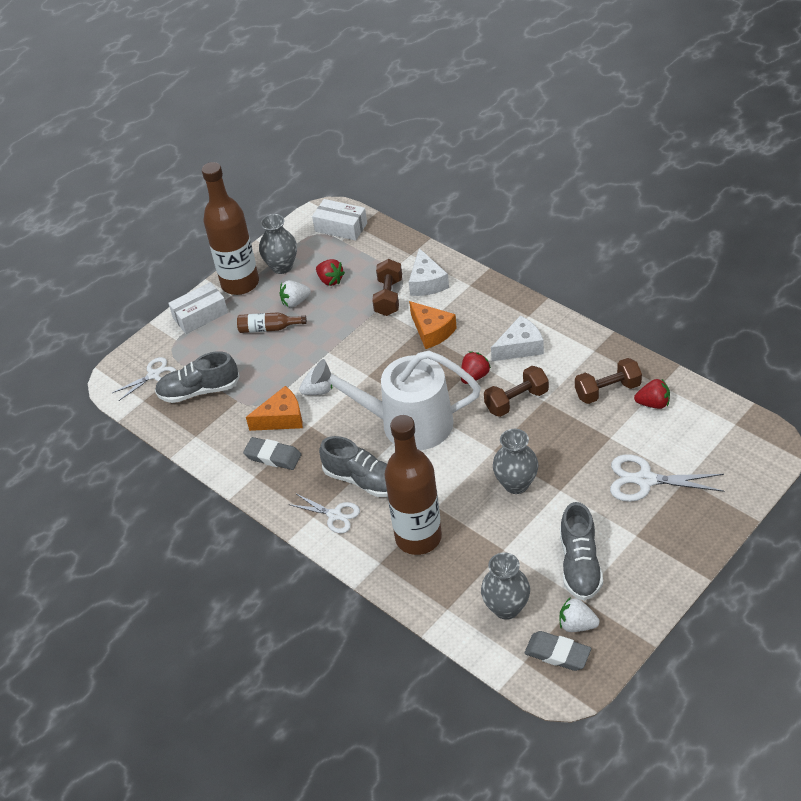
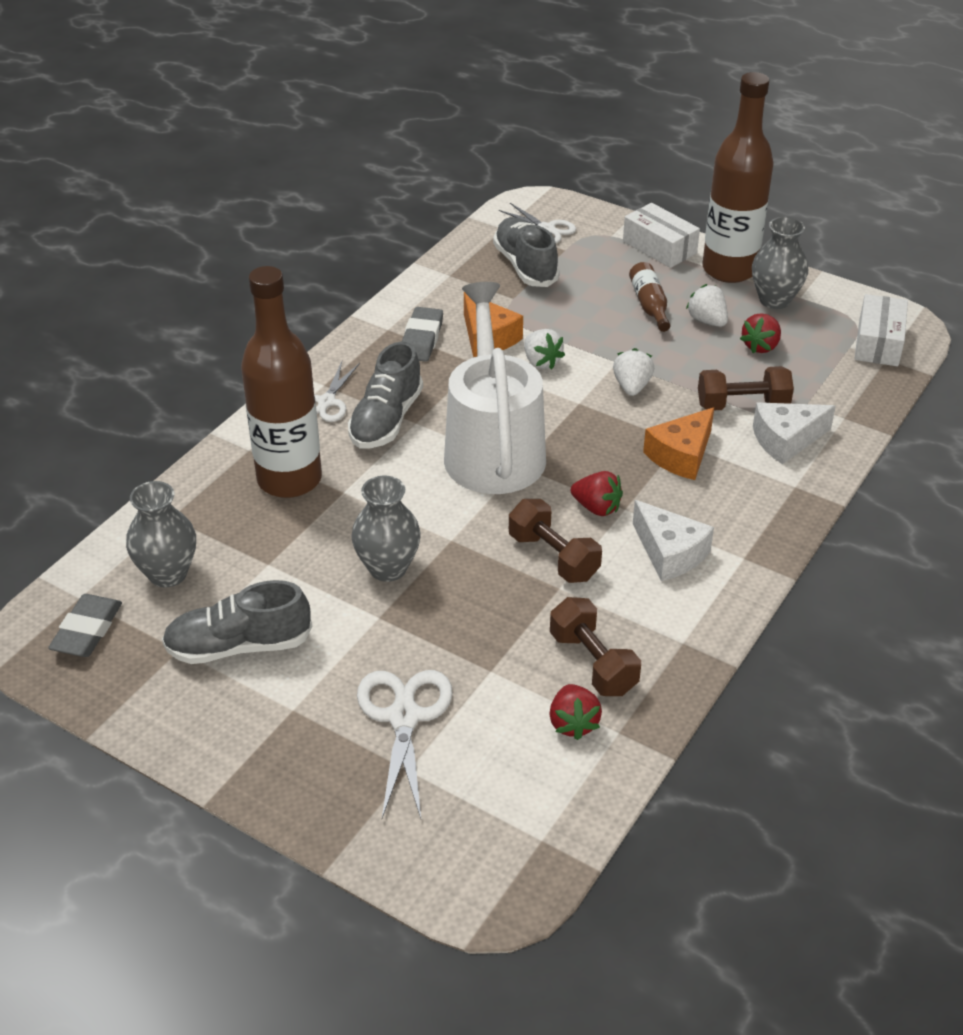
camera: 75 degrees right, 5 degrees down
(577, 625) = (133, 648): white strawberry -> white strawberry (632, 387)

